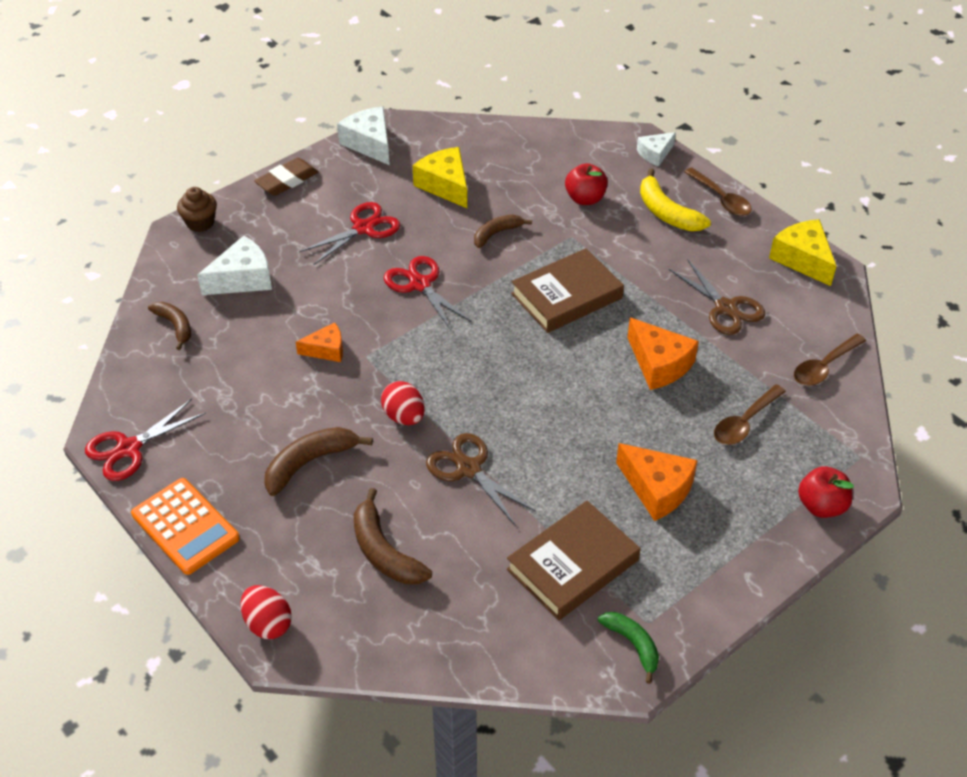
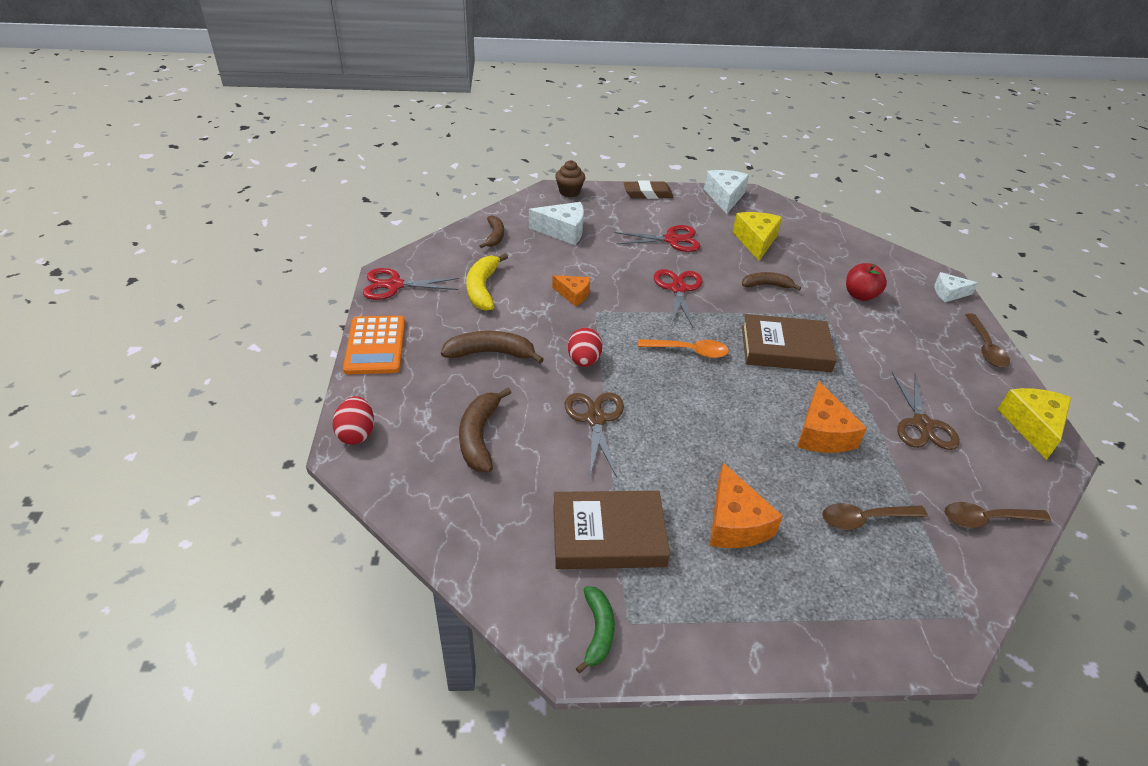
camera: 35 degrees right, 5 degrees down
(488, 349) = (689, 351): none -> orange spoon
(666, 212) = (925, 335): yellow banana -> yellow banana (482, 288)
(821, 506) = (885, 634): red apple -> none

